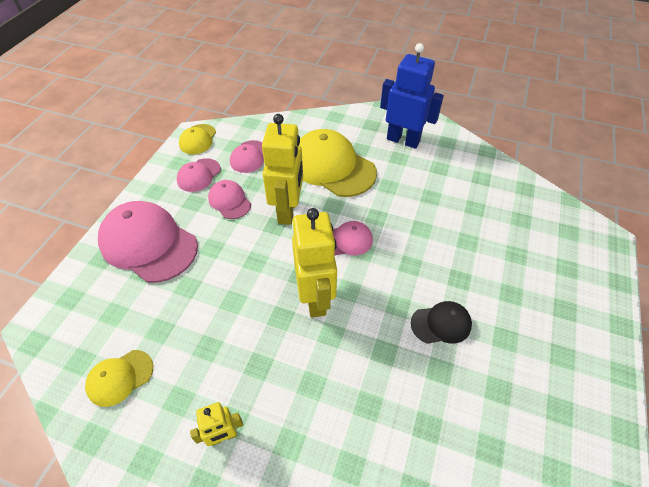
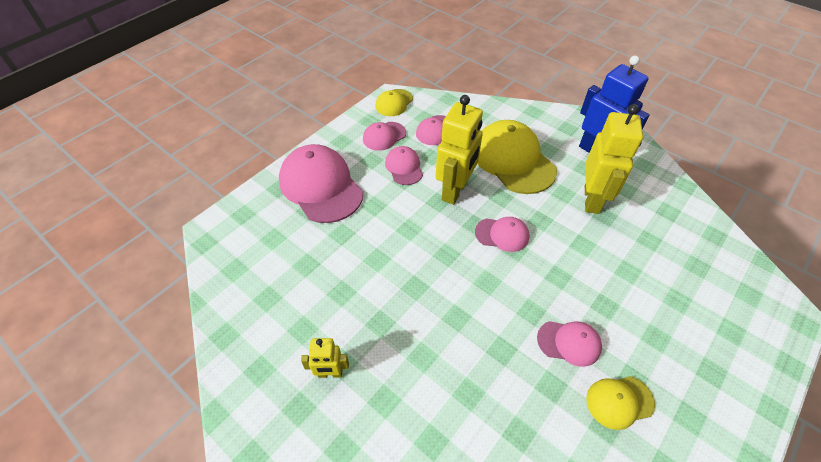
camera: 20 degrees right, 0 degrees up
(120, 377) = (261, 294): yellow cap -> yellow cap (619, 401)
(316, 298) = (453, 280): yellow robot -> yellow robot (592, 199)
(441, 324) = (569, 343): black cap -> pink cap

